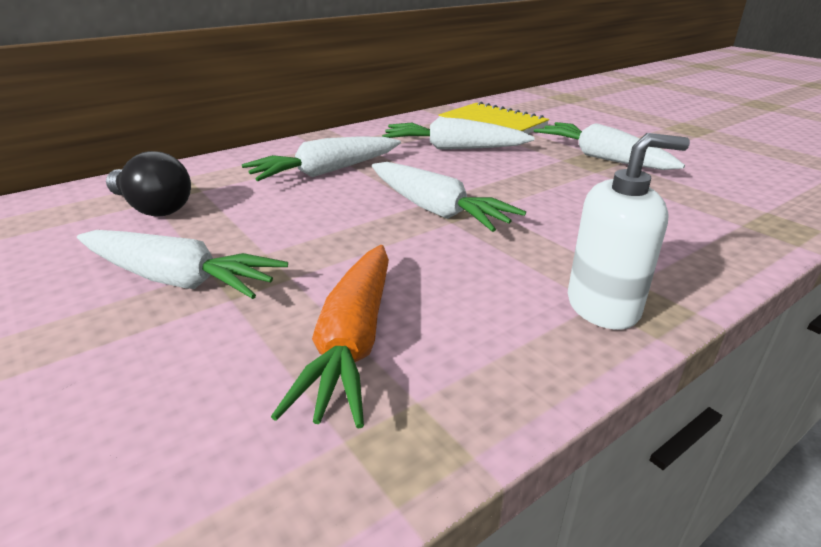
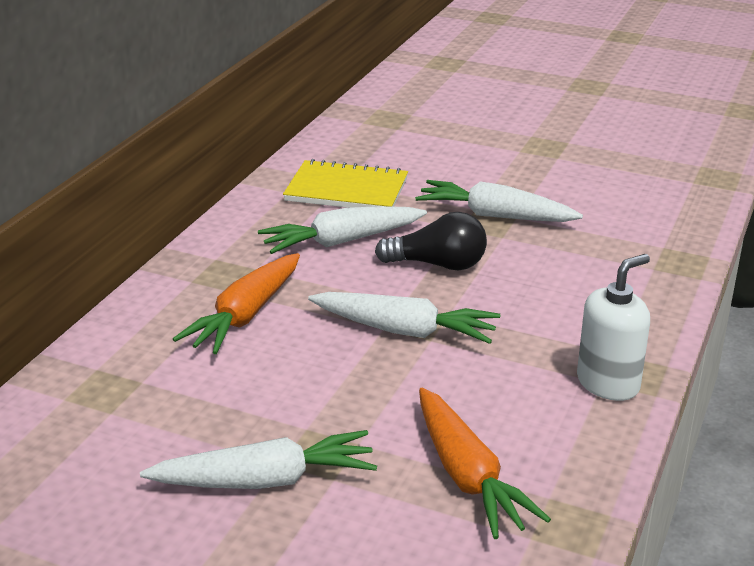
camera: 30 degrees left, 0 degrees up
(153, 208) = (123, 420): black light bulb -> black light bulb (438, 264)
(326, 172) = (245, 315): white carrot -> orange carrot

